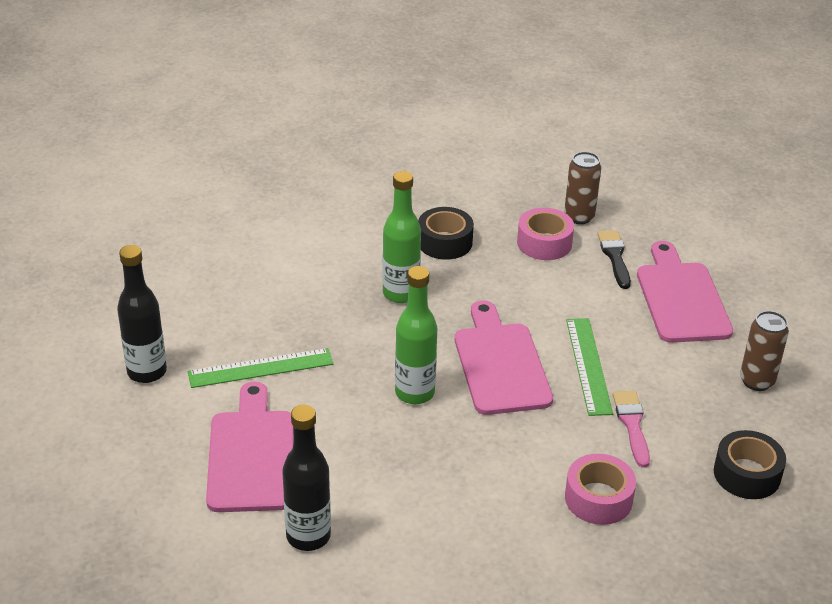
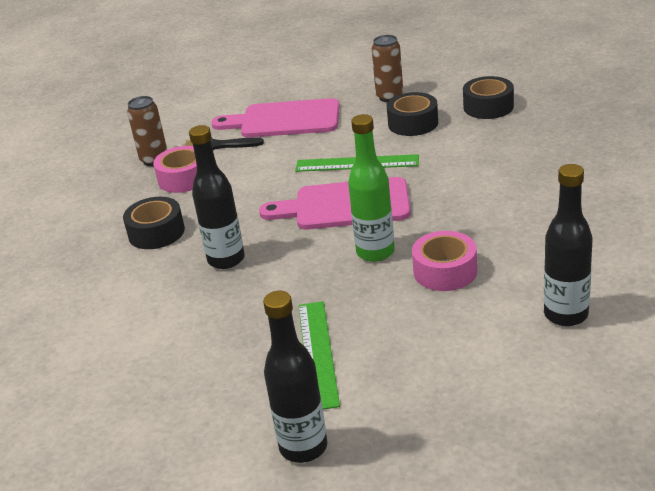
camera: 75 degrees left, 5 degrees down
(252, 455) = (452, 355): pink cutting board -> none
(400, 293) = (226, 260): green bottle -> black bottle
(598, 498) = (514, 165): pink tape -> pink tape (445, 271)
(632, 425) = (431, 148): pink brush -> none
(690, 406) = (413, 123): none -> black tape

